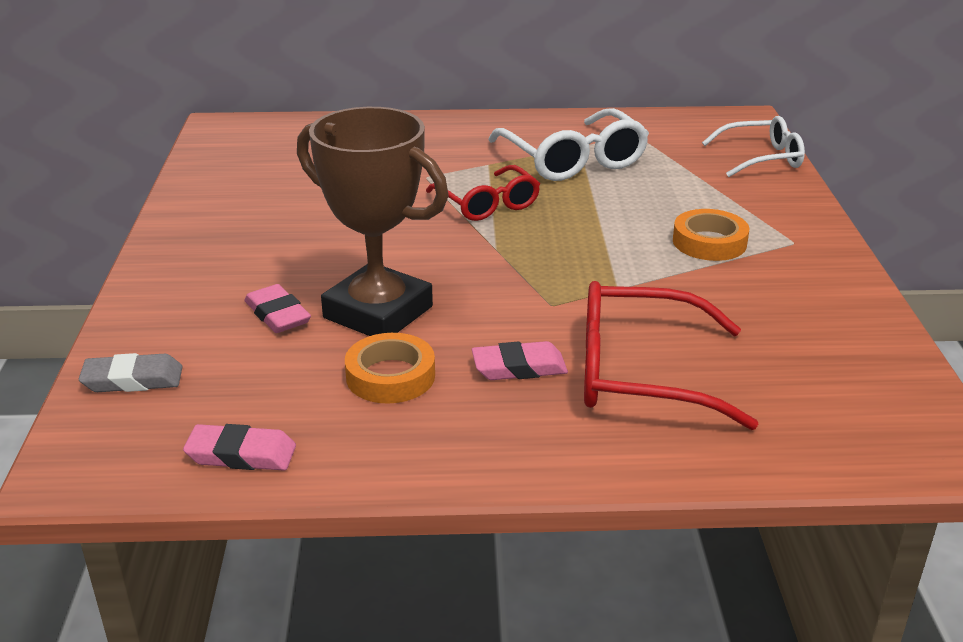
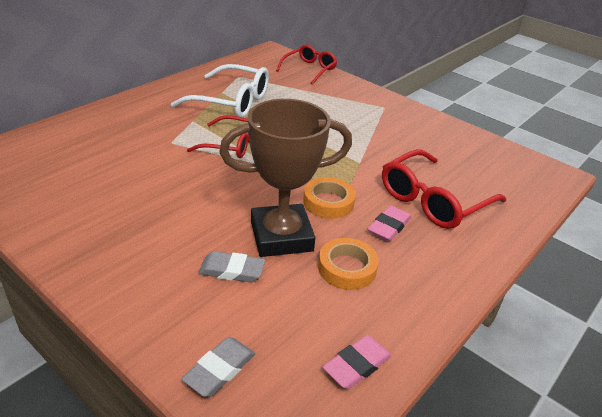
camera: 50 degrees left, 5 degrees up
(277, 315) = (232, 270): pink eraser -> grey eraser
(709, 242) = (356, 121): orange tape -> orange tape (328, 202)
(762, 158) = (309, 69): white glasses -> red glasses

